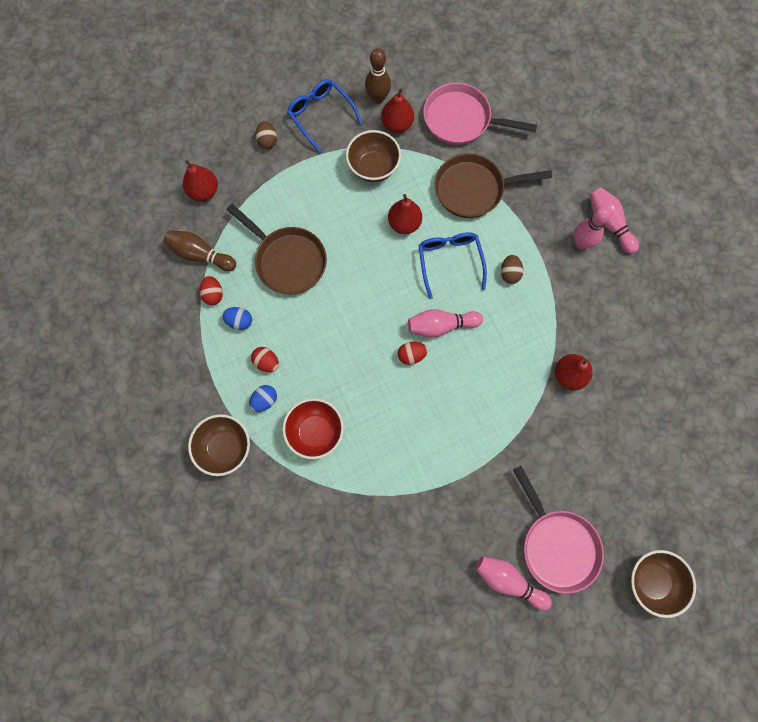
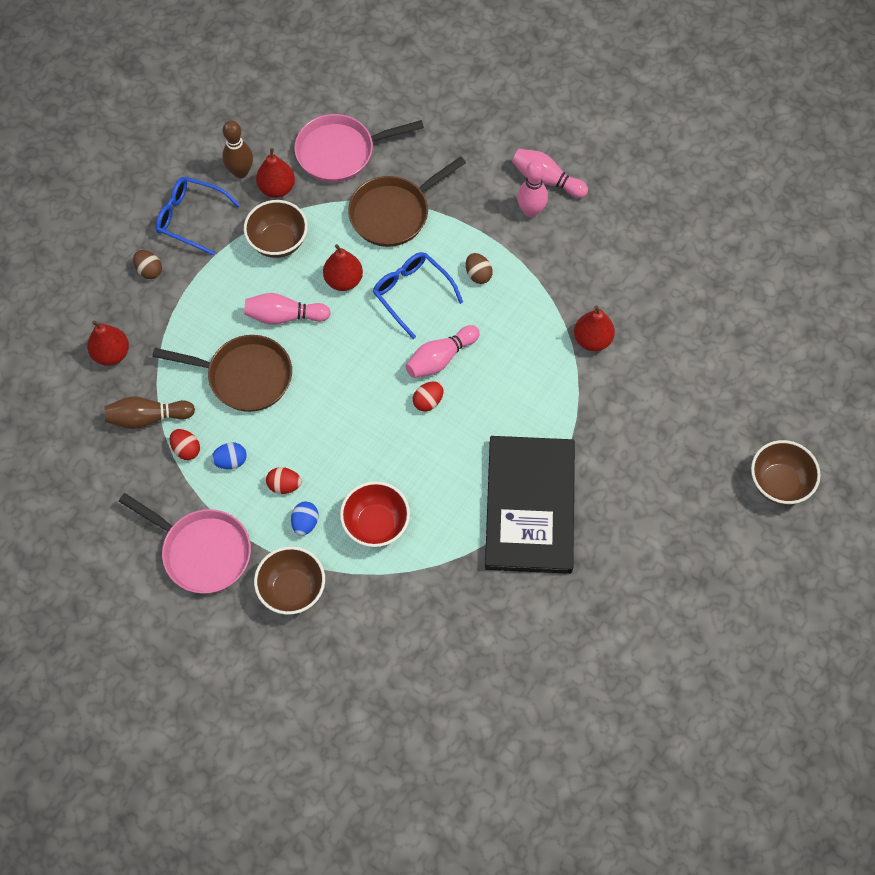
camera: 30 degrees left, 10 degrees down
(440, 484) = (530, 506): none -> black book
(508, 581) = (648, 557): pink bowling pin -> pink bowling pin (284, 316)
(557, 545) = (673, 499): pink pan -> pink pan (202, 551)

